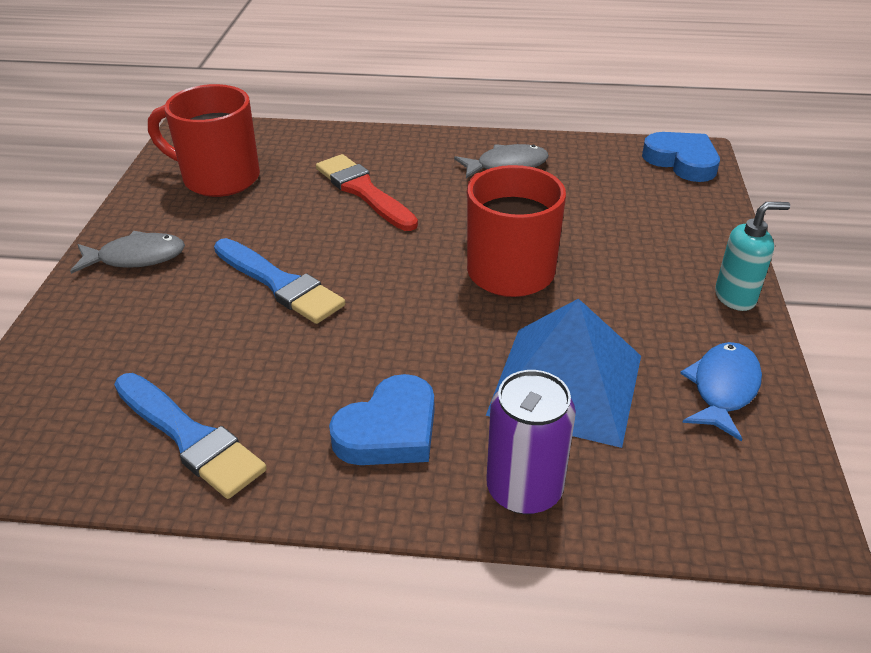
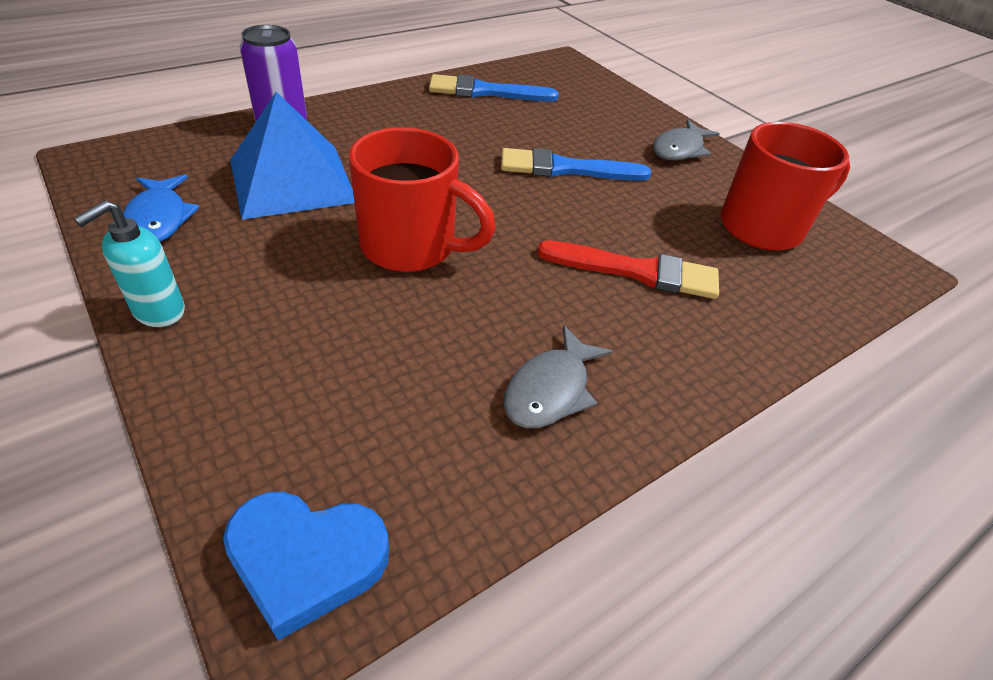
camera: 135 degrees right, 5 degrees up
(389, 430) = (386, 124): blue heart -> none

